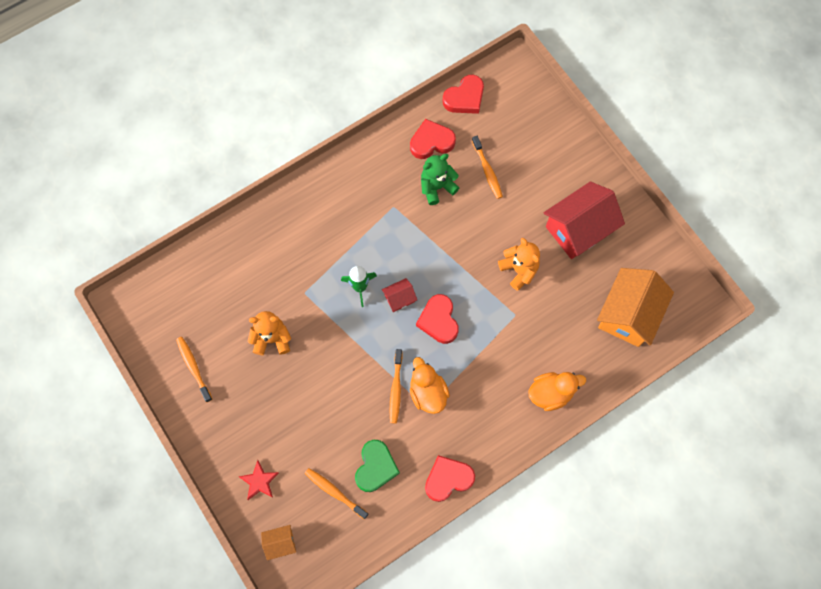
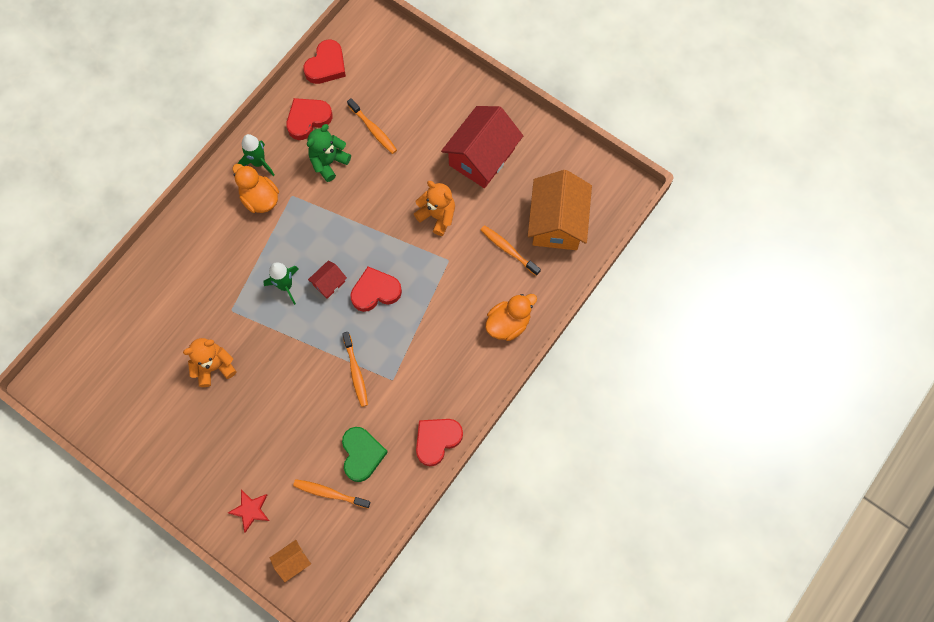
camera: 20 degrees left, 0 degrees up
(193, 367) = (143, 423): orange toothbrush -> orange toothbrush (508, 249)
(374, 167) = (258, 162): none -> green rocket
(428, 392) = (388, 364): orange duck -> orange duck (260, 198)
(438, 320) = (375, 291): red heart -> red heart turned 105 degrees clockwise

